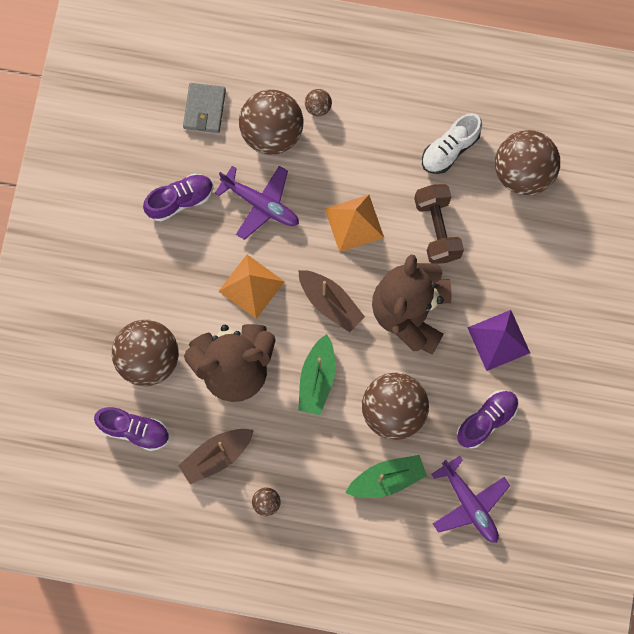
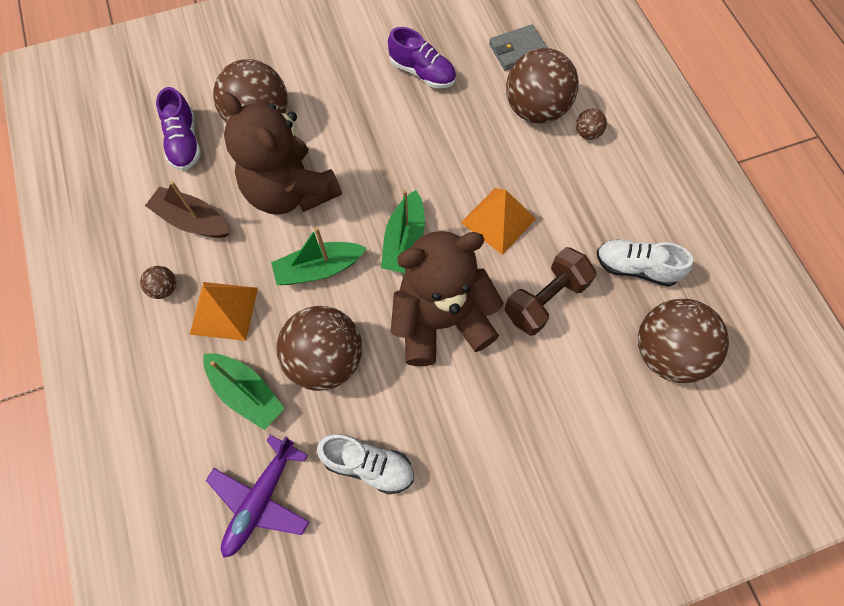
camera: 60 degrees right, 10 degrees down
(251, 286) = (378, 166): orange pyramid -> orange pyramid (224, 311)
(260, 204) = (462, 134): purple plane -> none
(330, 302) = (404, 240): brown boat -> green boat
(486, 420) = (368, 465): purple shoe -> white shoe
(498, 340) = (467, 428): purple pyramid -> none

